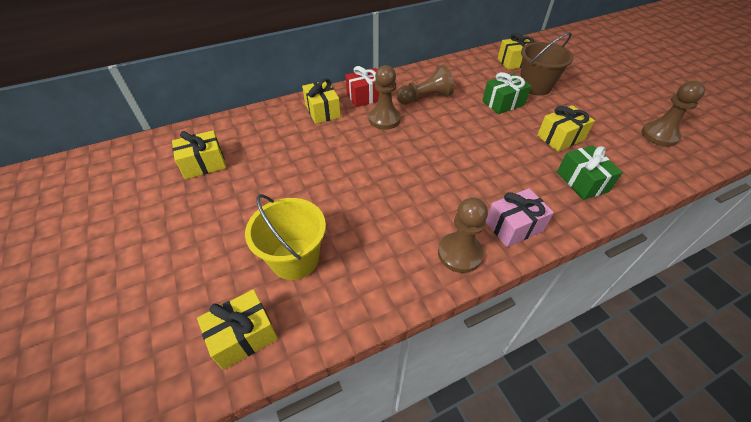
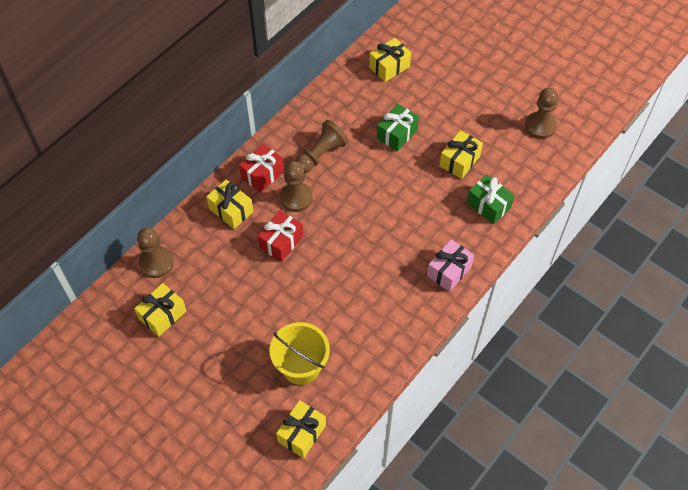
camera: 25 degrees left, 10 degrees up
(350, 145) = (281, 242): none -> red gift
(459, 254) = (418, 311): brown pawn -> brown pawn (156, 263)
(535, 86) = (419, 98): brown bucket -> none

